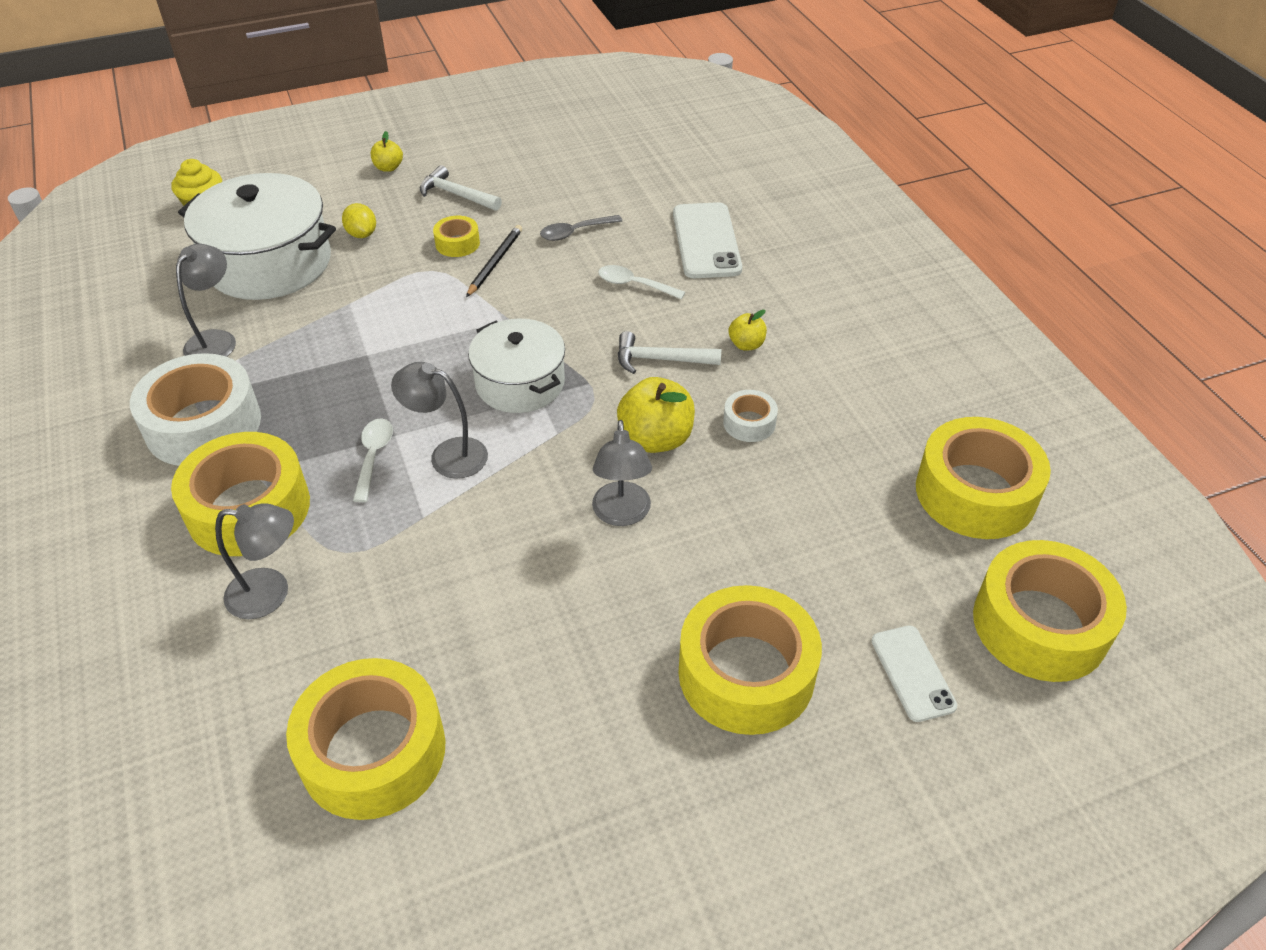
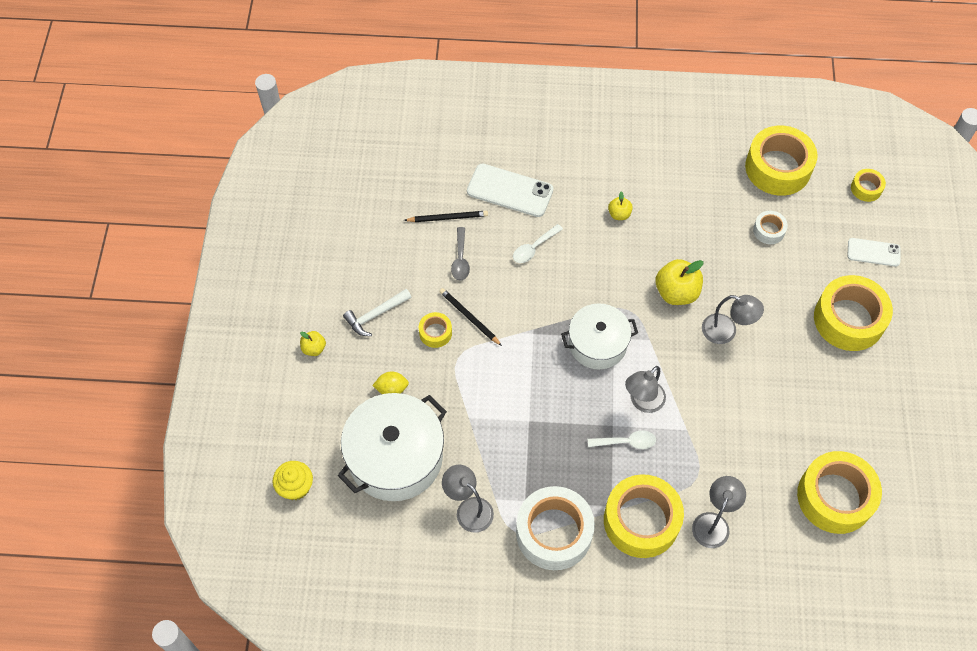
camera: 65 degrees left, 15 degrees up
(373, 456) = (626, 442): white spoon -> white spoon turned 150 degrees clockwise
(628, 206) = (448, 218): none -> black pencil
(660, 359) = (611, 263): white hammer -> none
(749, 423) = (684, 242): white tape -> white tape (769, 230)
(1040, 624) = (866, 188): yellow tape -> yellow tape, size x0.47

